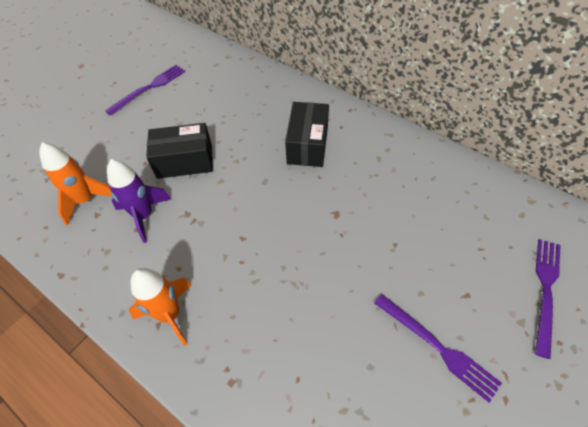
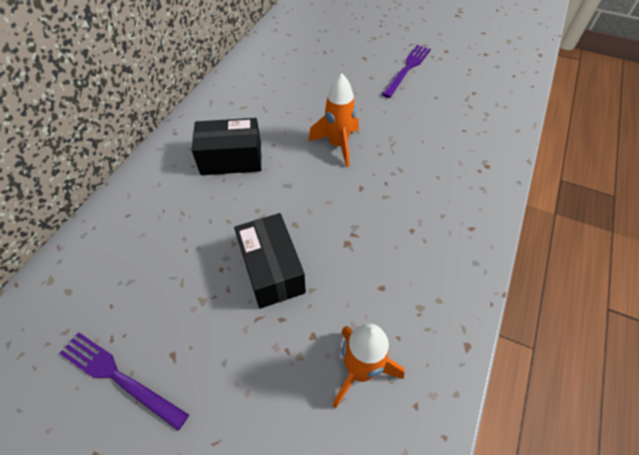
camera: 105 degrees left, 0 degrees up
(144, 216) = (362, 286): purple rocket -> none
(170, 314) = (458, 221): orange rocket -> orange rocket (337, 145)
(545, 290) = (347, 28): purple fork -> none

